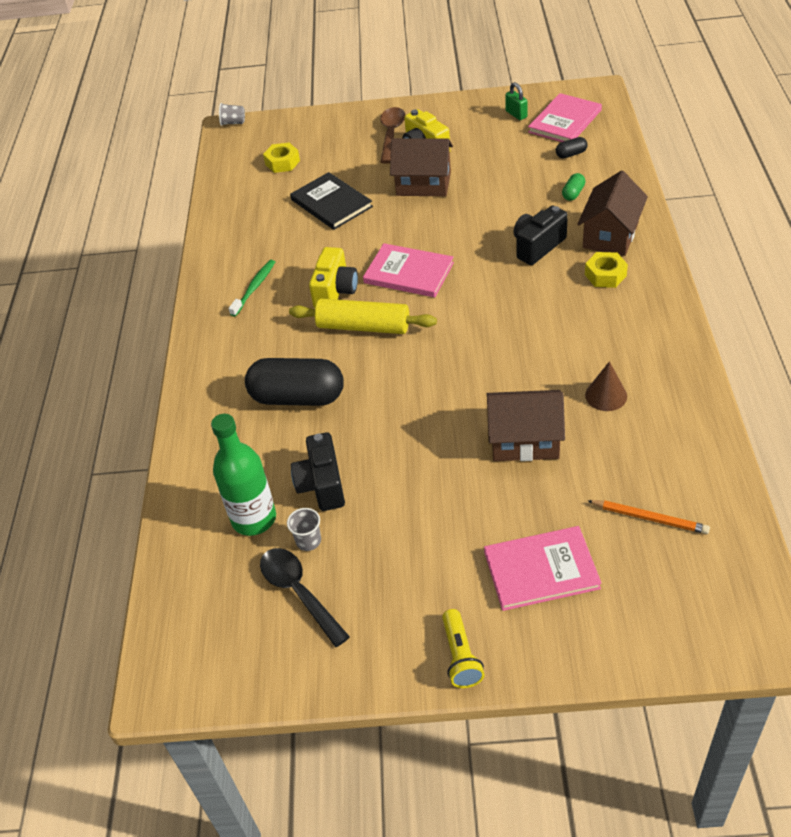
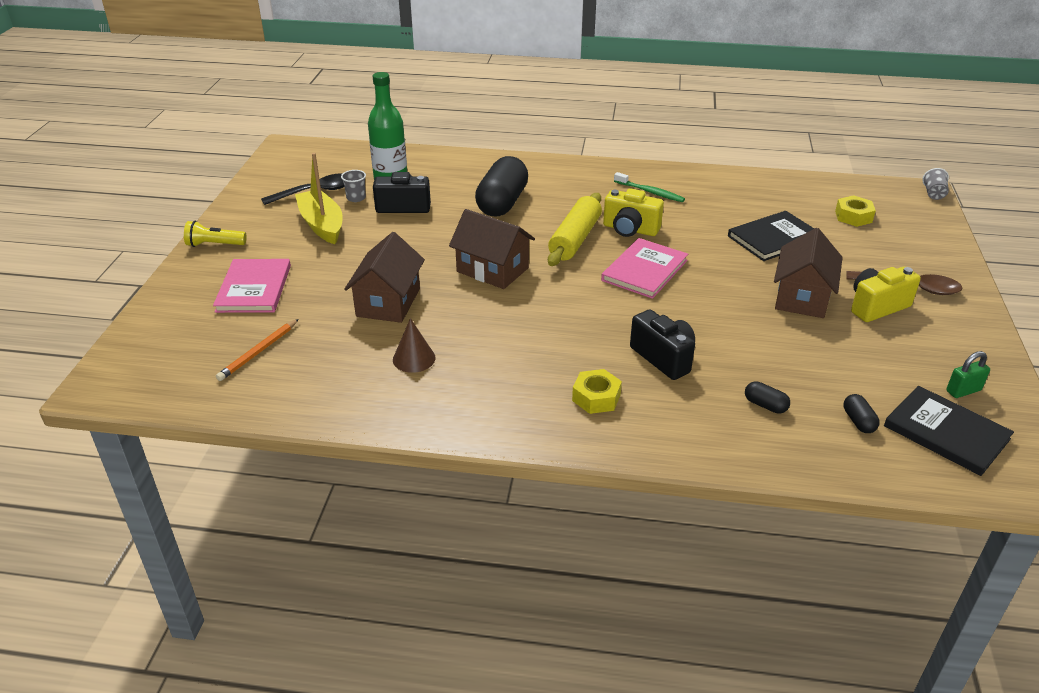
camera: 95 degrees right, 10 degrees down
(383, 554) = (322, 225): none -> yellow boat
(565, 121) = (946, 432): pink book -> black book
(573, 193) = (765, 405): green capsule -> black capsule
(610, 235) = (670, 418): brown house -> brown house (492, 270)

